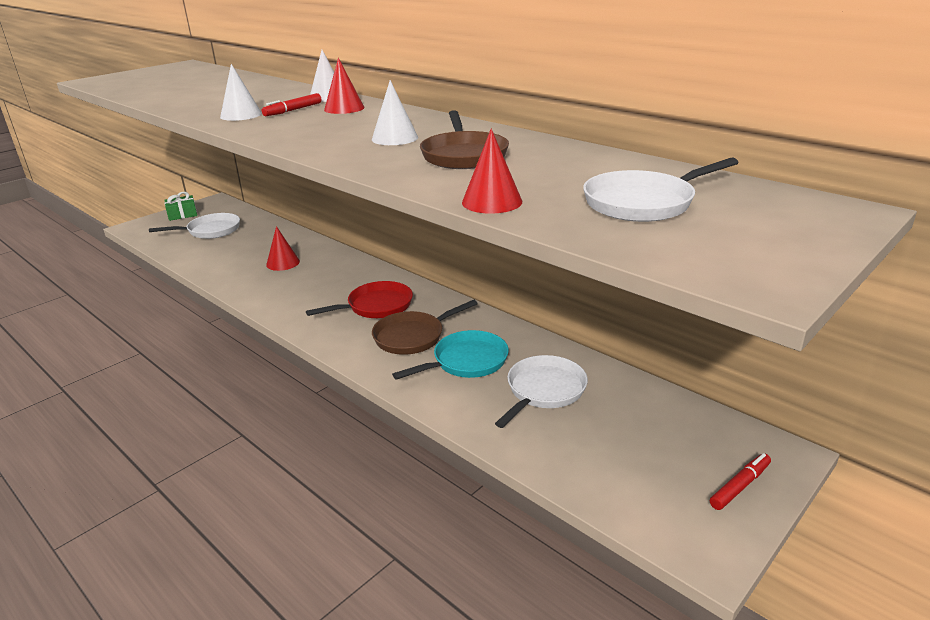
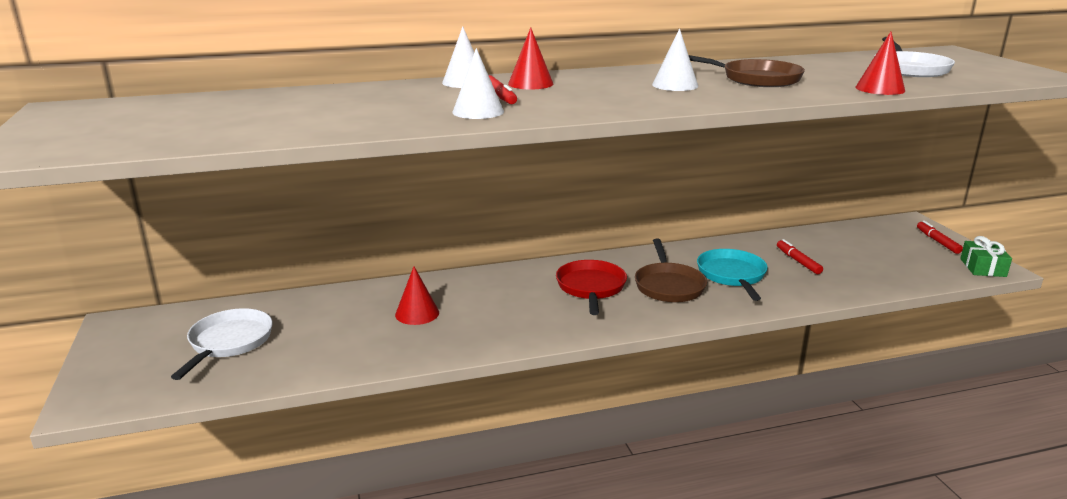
camera: 60 degrees left, 5 degrees down
(182, 214) = (118, 355): green gift -> green gift (983, 267)
(543, 391) = (798, 261): white pan -> red marker

